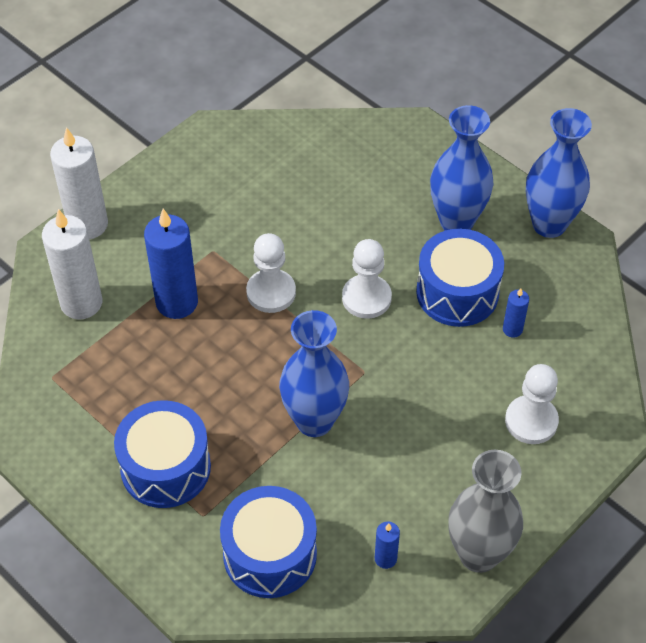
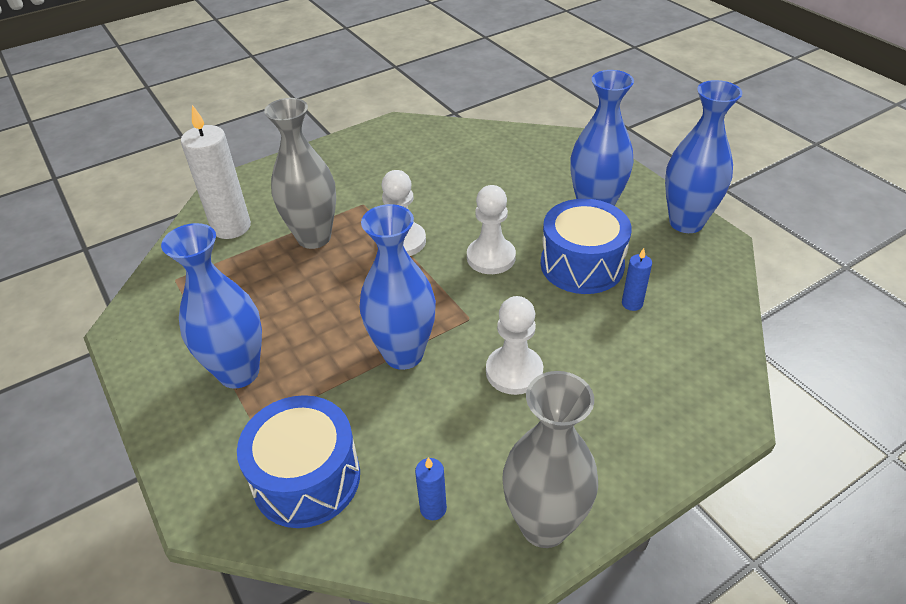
camera: 15 degrees right, 10 degrees down
(88, 224) = (266, 173): white candle -> none
(165, 467) = (239, 372): blue drum -> blue vase
(177, 302) = (314, 237): blue candle -> grey vase
(531, 421) = (636, 392): white pawn -> white pawn (514, 371)

